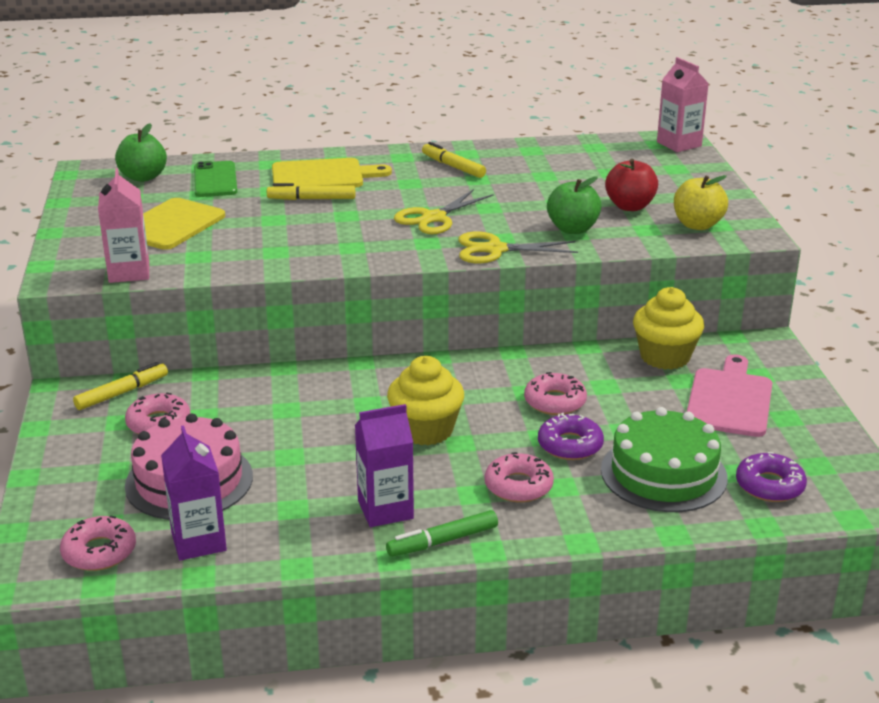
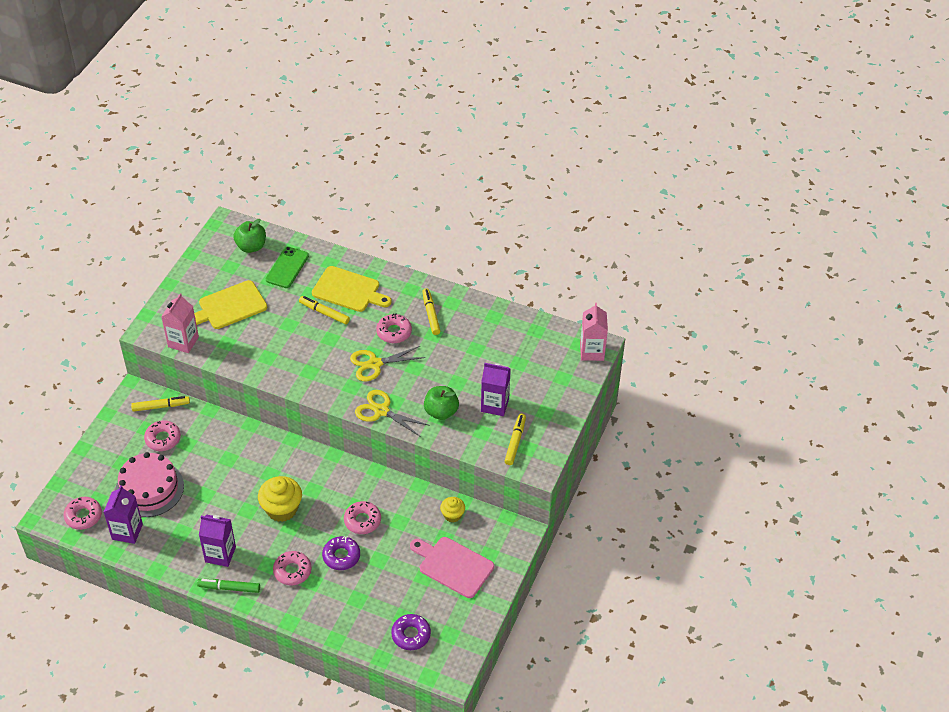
camera: 30 degrees right, 20 degrees up
(425, 189) = (394, 332): none -> pink donut
(630, 206) = (495, 405): red apple -> purple carton
(663, 473) = (368, 599): green cake -> none
(665, 357) = (452, 515): yellow cupcake -> yellow cupcake, size x0.57
(697, 225) = (515, 442): yellow apple -> yellow marker
(729, 400) = (453, 566): pink cutting board -> pink cutting board turned 105 degrees counterclockwise

